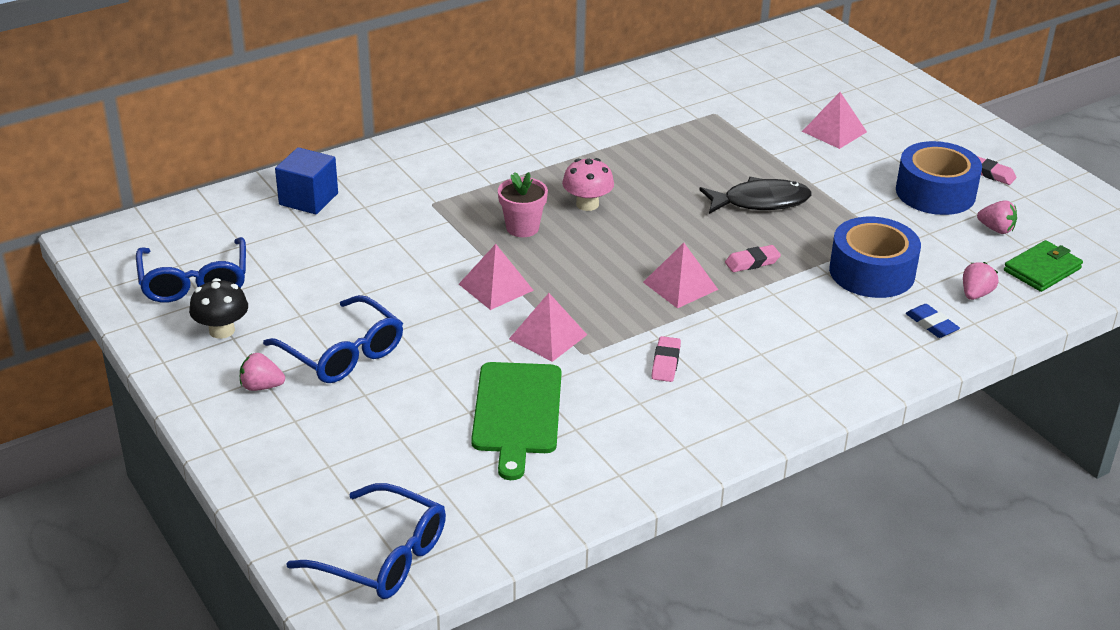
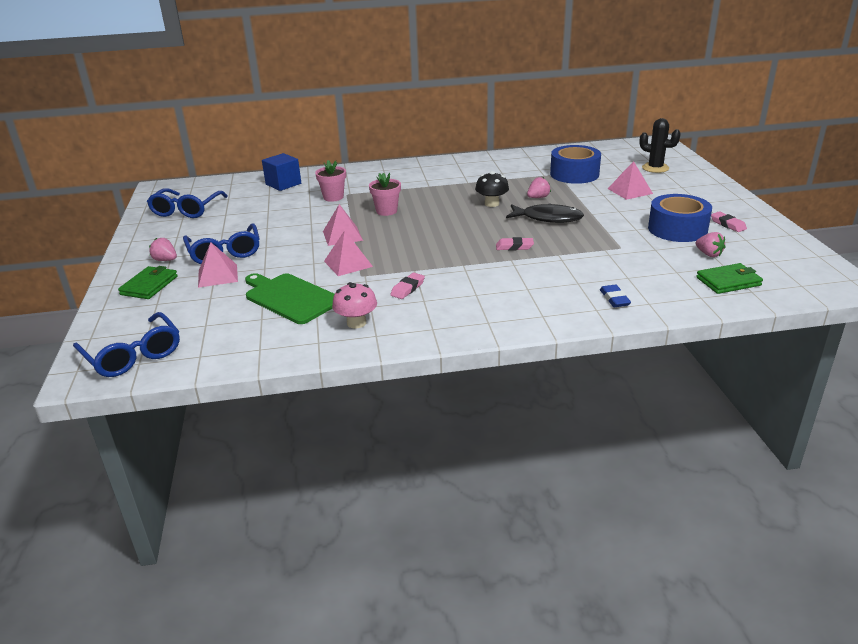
camera: 25 degrees right, 5 degrees down
(222, 330) = (175, 232): black mushroom -> black mushroom (491, 204)
(284, 437) = (149, 285): none -> green wallet
(416, 214) = (333, 197): none -> pink flower pot
(517, 413) = (290, 298): green cutting board -> green cutting board turned 105 degrees clockwise
(587, 204) = (436, 205): pink mushroom -> pink mushroom (356, 323)
(680, 286) = (455, 251): pink pyramid -> pink pyramid (217, 275)
(840, 81) = (655, 168): none -> black cactus
(872, 272) = (594, 264): blue tape -> blue tape (574, 174)
(975, 294) = (663, 287): pink strawberry -> pink strawberry (538, 197)

